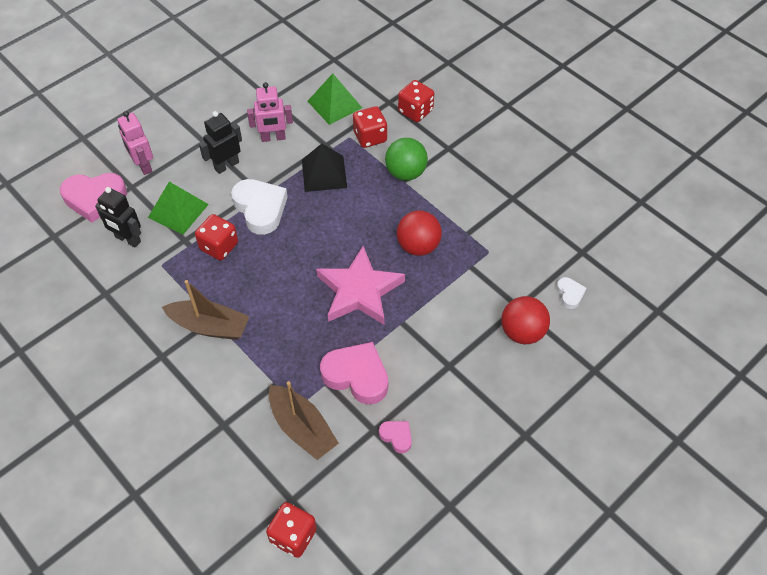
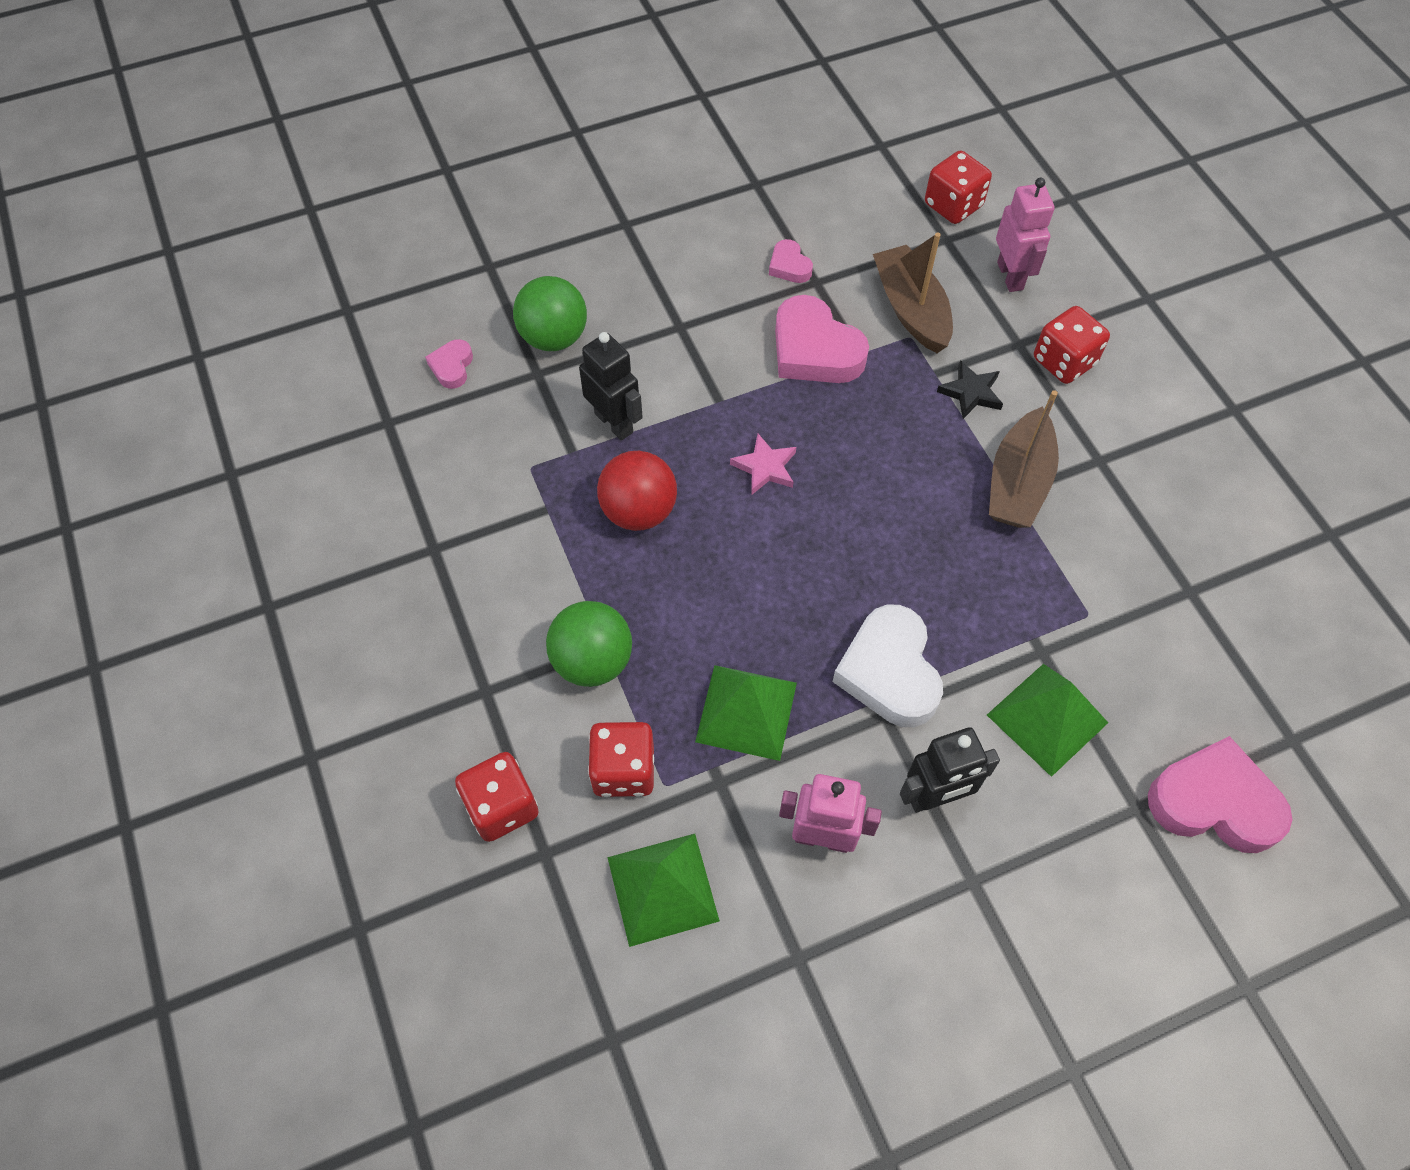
camera: 160 degrees left, 5 degrees up
(128, 239) = (1148, 685): black robot -> black robot (614, 423)
(143, 165) = (1110, 856): pink robot -> pink robot (1010, 276)
(209, 326) = (1018, 483): brown boat -> brown boat turned 105 degrees counterclockwise
(219, 246) = (980, 618): red dice -> red dice (1064, 362)
(248, 377) = (971, 392): none -> black star
(324, 173) = (746, 711): black pyramid -> green pyramid
(359, 291) = (765, 467): pink star -> pink star, size x0.46
(522, 332) = (554, 337): red ball -> green ball
(569, 294) = (452, 367): white heart -> pink heart

